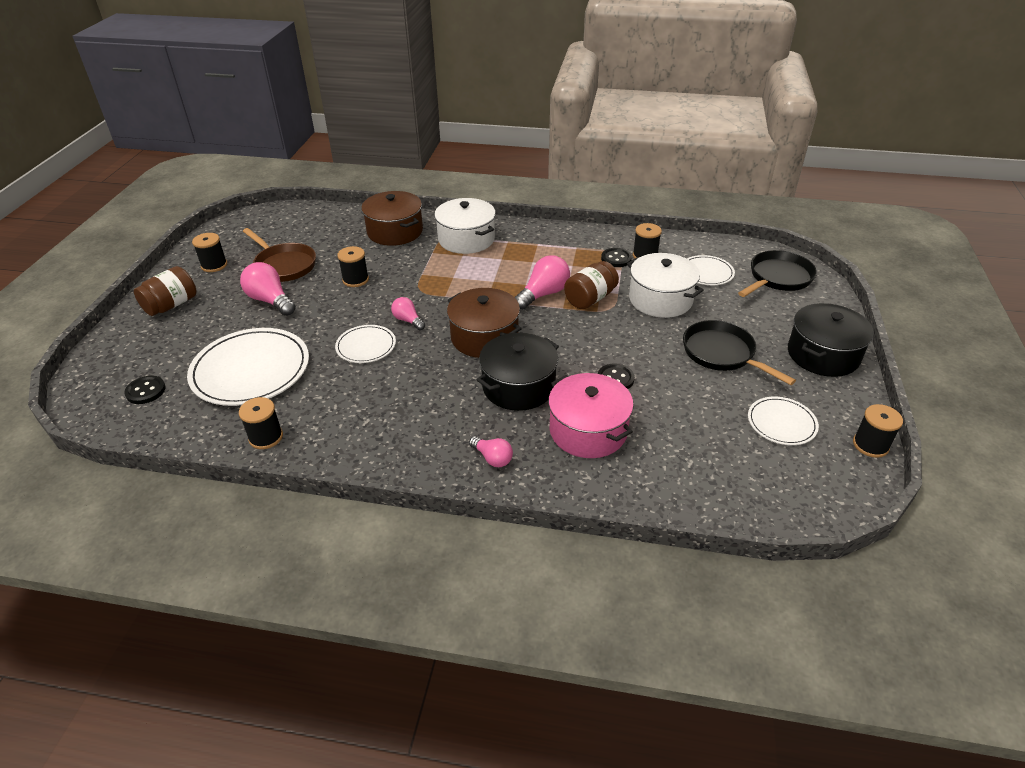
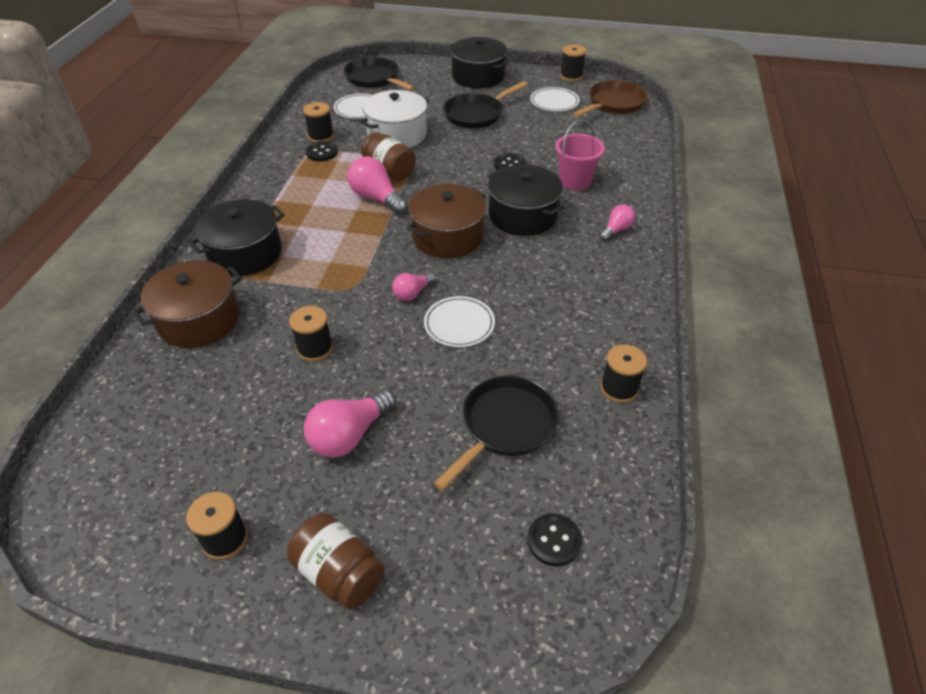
camera: 90 degrees left, 5 degrees up
(251, 370) = (505, 426): white plate -> black pan
(283, 265) = (254, 436): brown pan -> brown pan (614, 104)
(466, 239) = (245, 253): white pot -> black pot
(588, 430) = (575, 181): pink pot -> pink bucket

